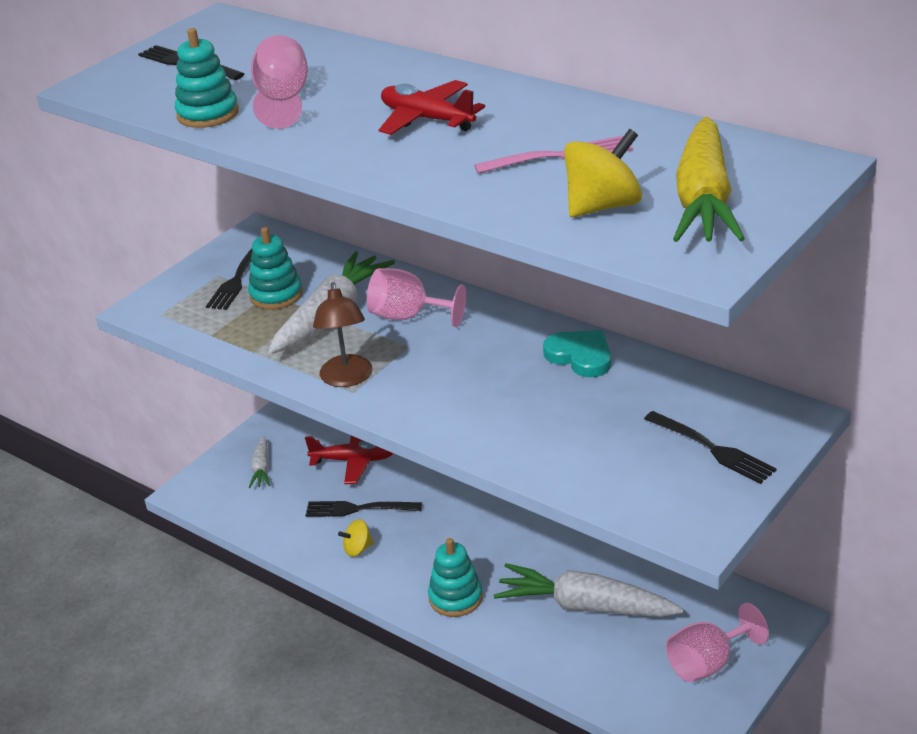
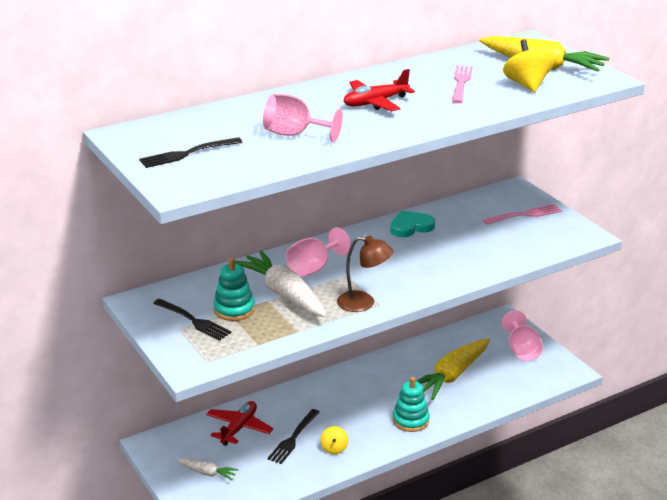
camera: 70 degrees left, 5 degrees down
(208, 114) = (284, 158): turquoise stacking toy -> none
(584, 606) = (451, 376): white carrot -> yellow carrot
(712, 449) = (525, 215): black fork -> pink fork

